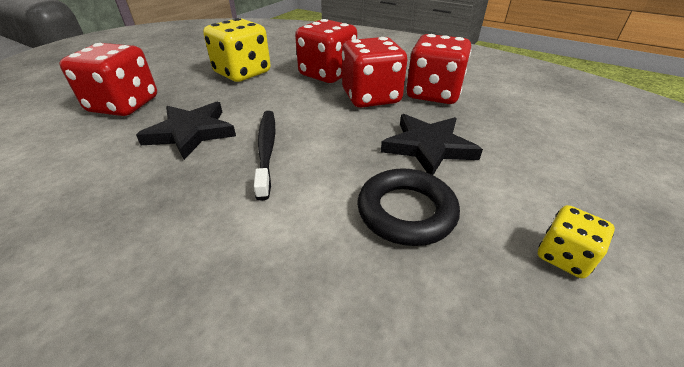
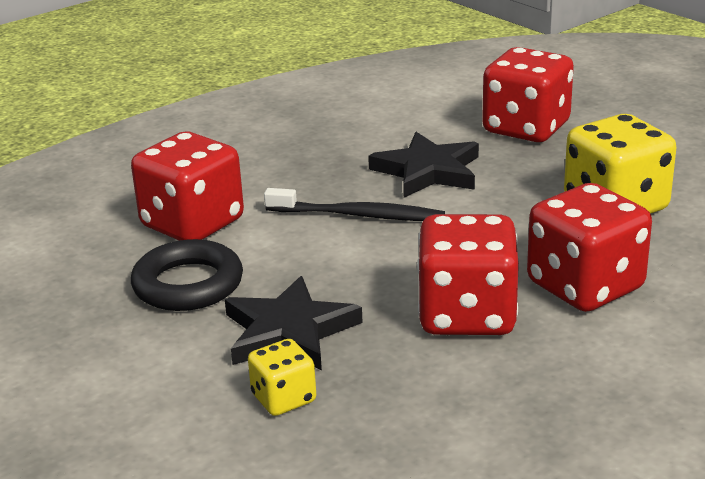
camera: 110 degrees right, 10 degrees down
(433, 93) = (451, 387): red dice -> red dice (192, 224)
(564, 256) = (57, 359): yellow dice -> yellow dice (283, 398)

